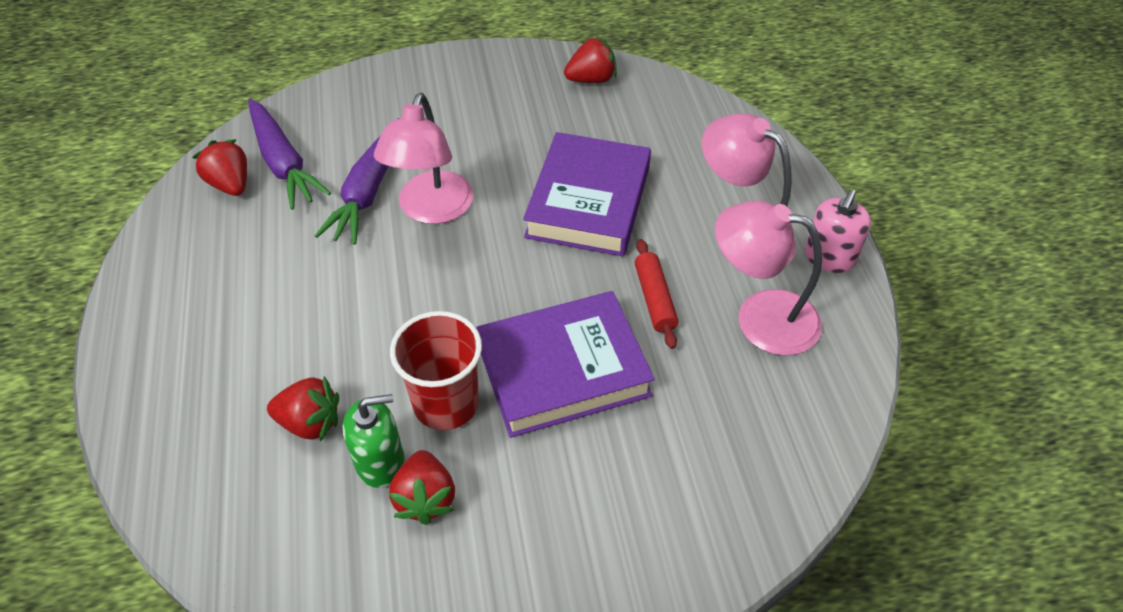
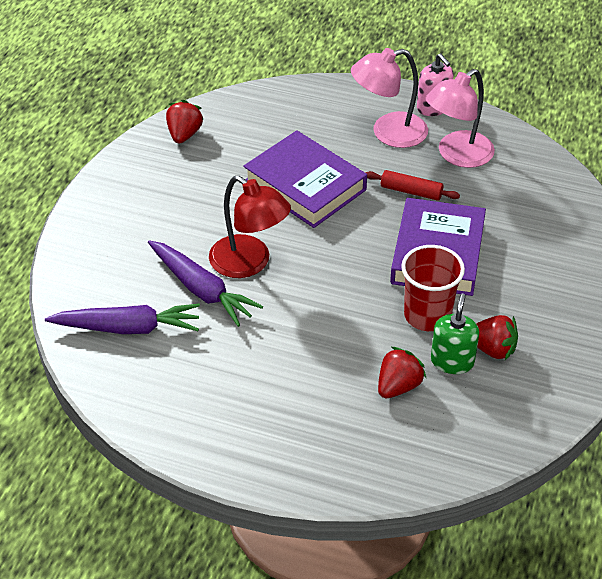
camera: 60 degrees left, 5 degrees down
(230, 184) = (126, 366): red strawberry -> none
(431, 210) = (249, 263): pink lamp -> red lamp

